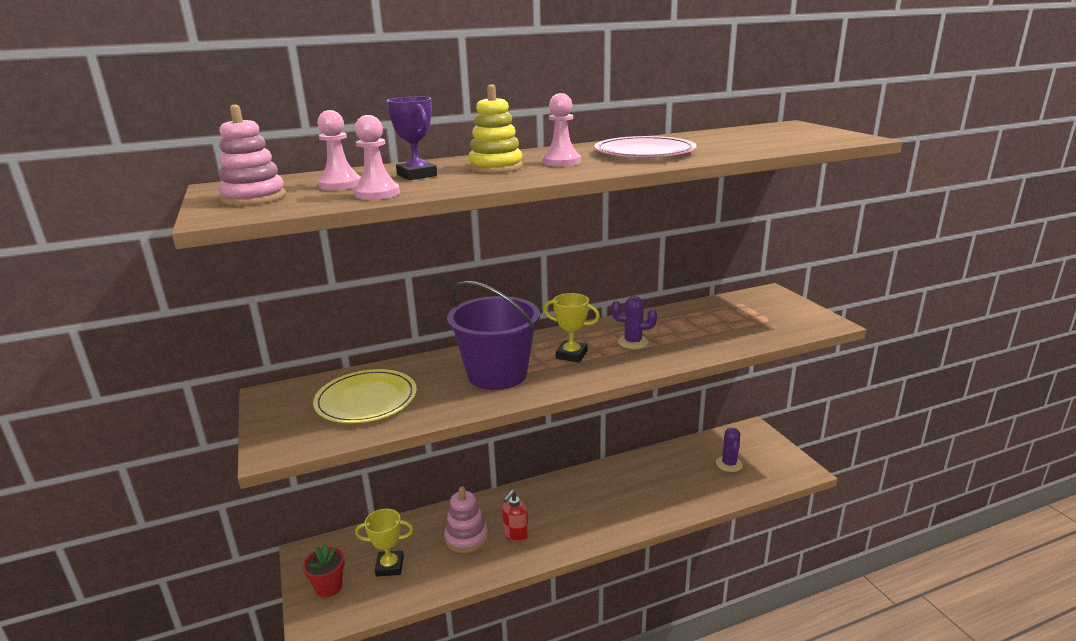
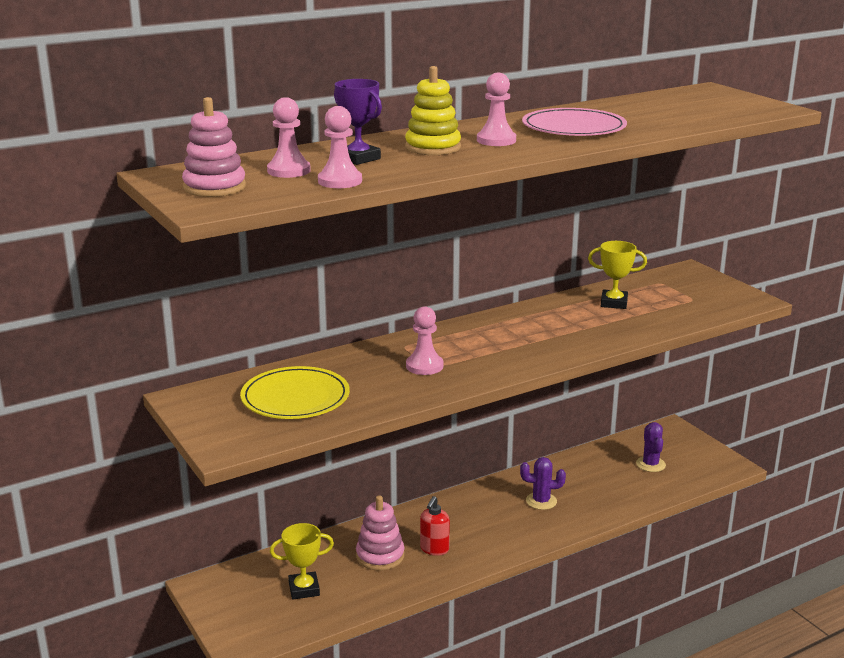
camera: 10 degrees left, 0 degrees up
(329, 587) = (243, 613): red flower pot -> none
(497, 374) = (424, 366): purple bucket -> pink pawn
(571, 355) = (496, 343): yellow trophy -> yellow trophy (614, 303)
(633, 342) = (556, 328): purple cactus -> purple cactus (541, 501)

